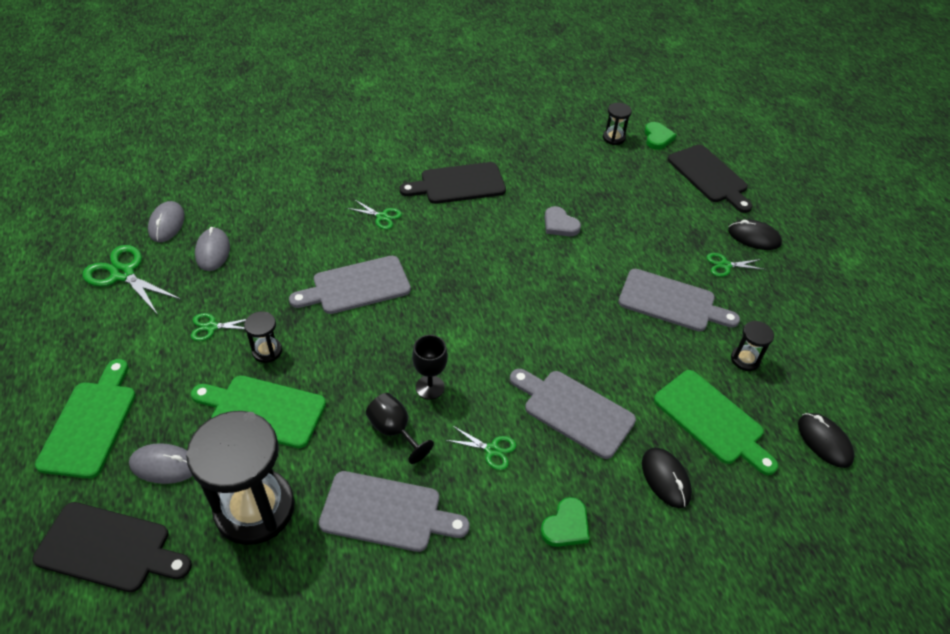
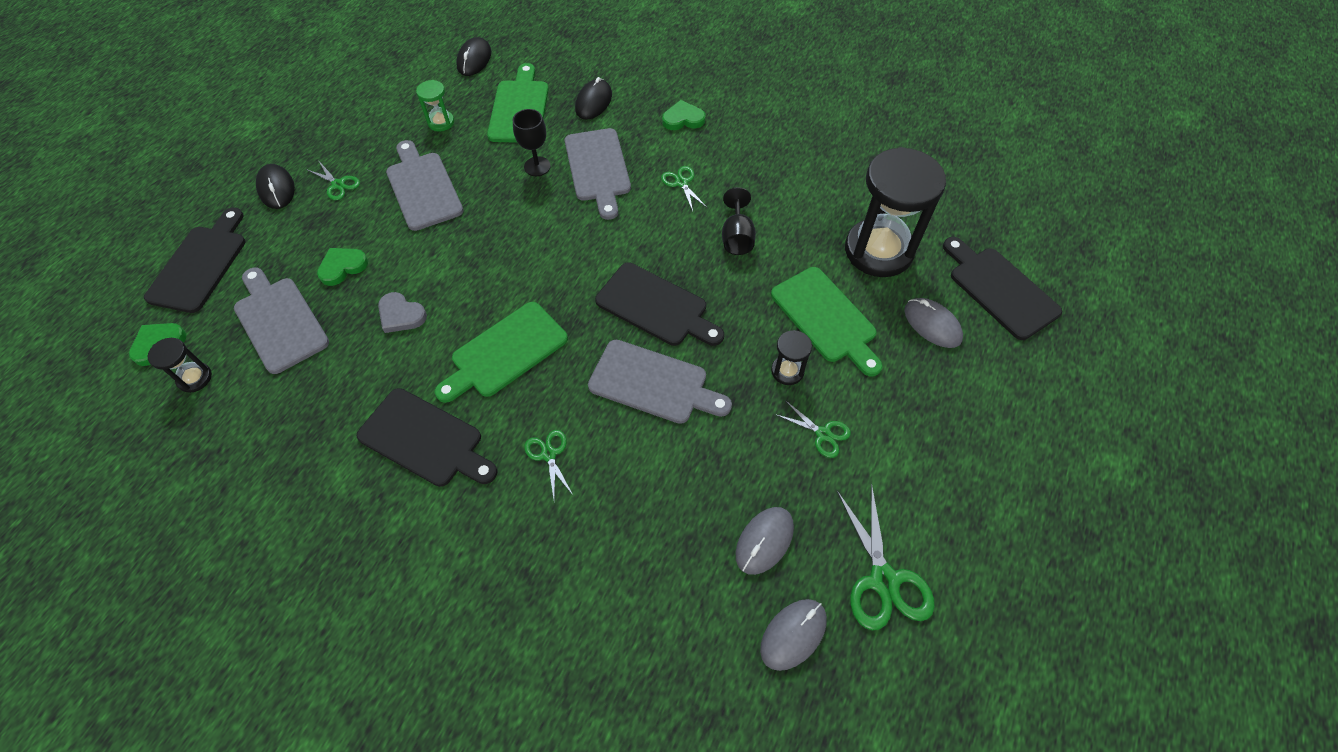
camera: 135 degrees left, 10 degrees up
(91, 424) = (982, 403): green cutting board -> green cutting board (505, 352)
(387, 513) = (788, 192): grey cutting board -> grey cutting board (279, 321)
(404, 333) = (656, 307): none -> black cutting board
(430, 387) = (680, 250): black goblet -> black goblet (537, 166)
(560, 224) = (401, 315): grey heart -> grey heart turned 120 degrees clockwise
(634, 225) = (342, 267): none -> green heart
(745, 359) = (441, 122): black hourglass -> green hourglass

